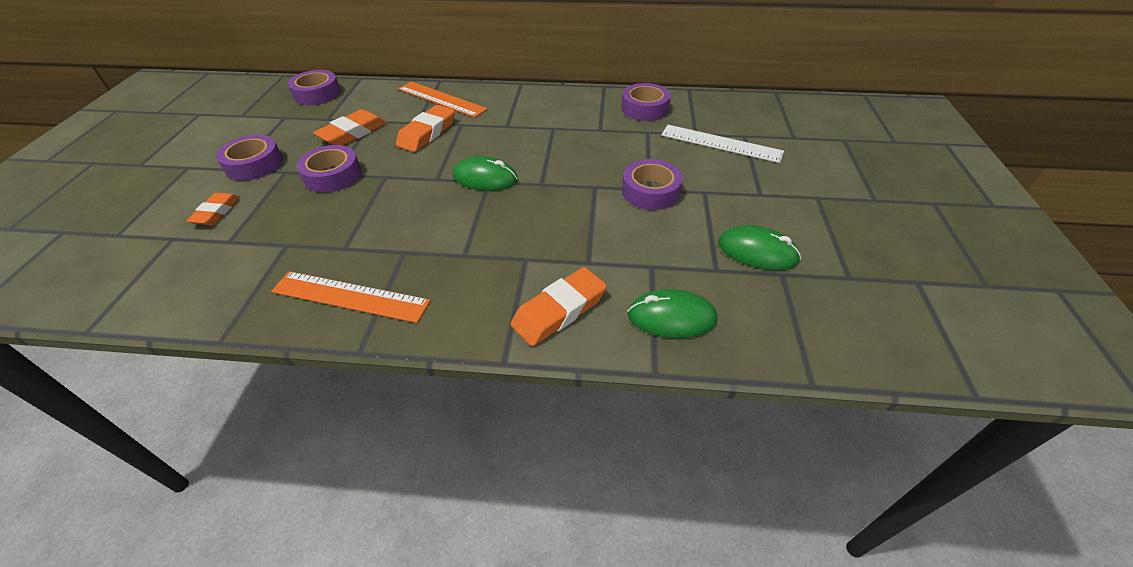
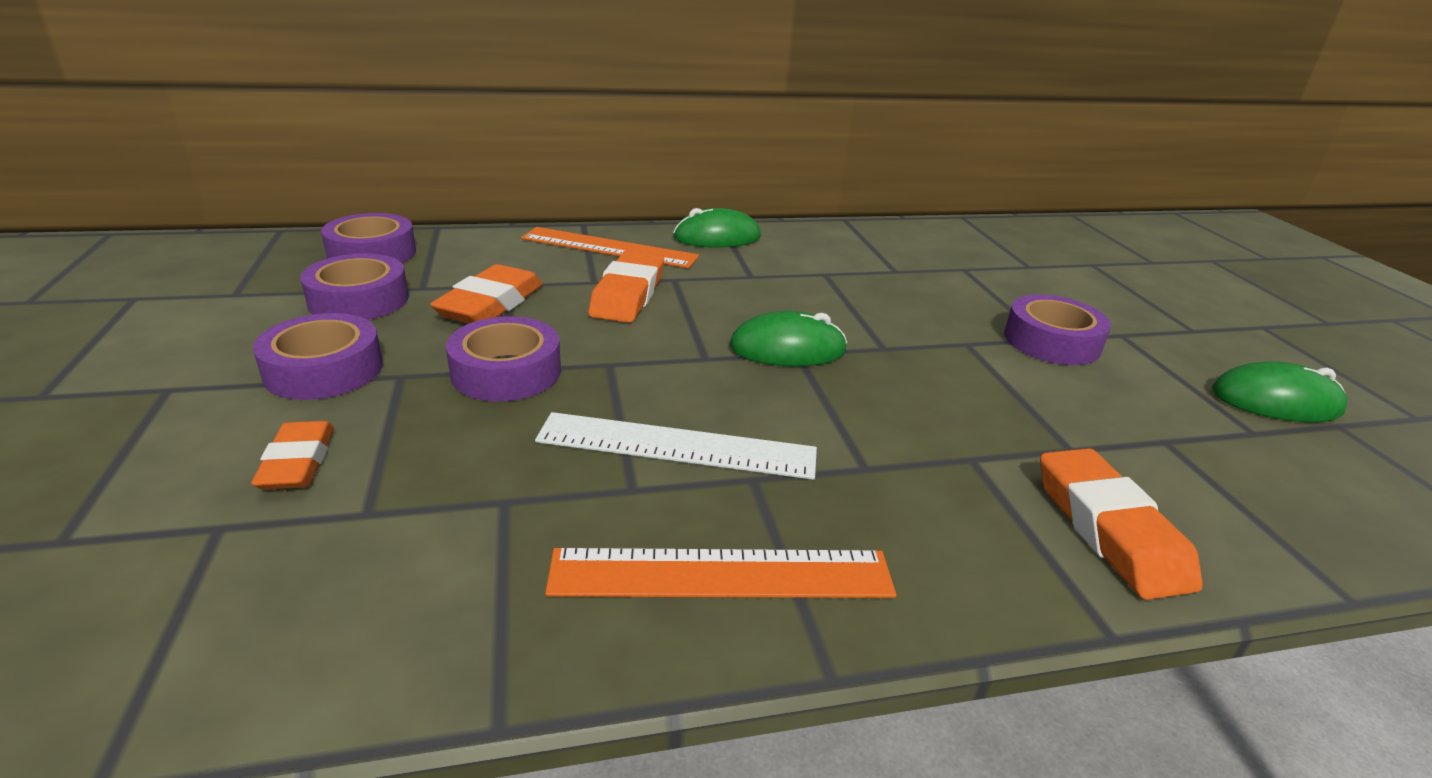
camera: 20 degrees left, 15 degrees down
(559, 311) = (1109, 530): orange eraser -> orange eraser turned 45 degrees counterclockwise
(644, 108) = (930, 242): purple tape -> purple tape (359, 300)
(671, 317) = (1276, 509): green mouse -> green mouse (717, 237)
(721, 143) = (1074, 275): white ruler -> white ruler (677, 445)

